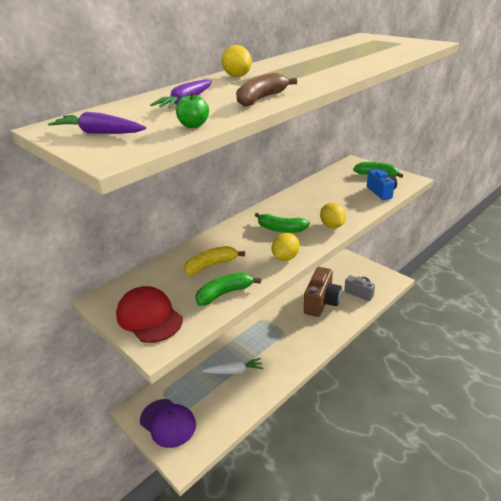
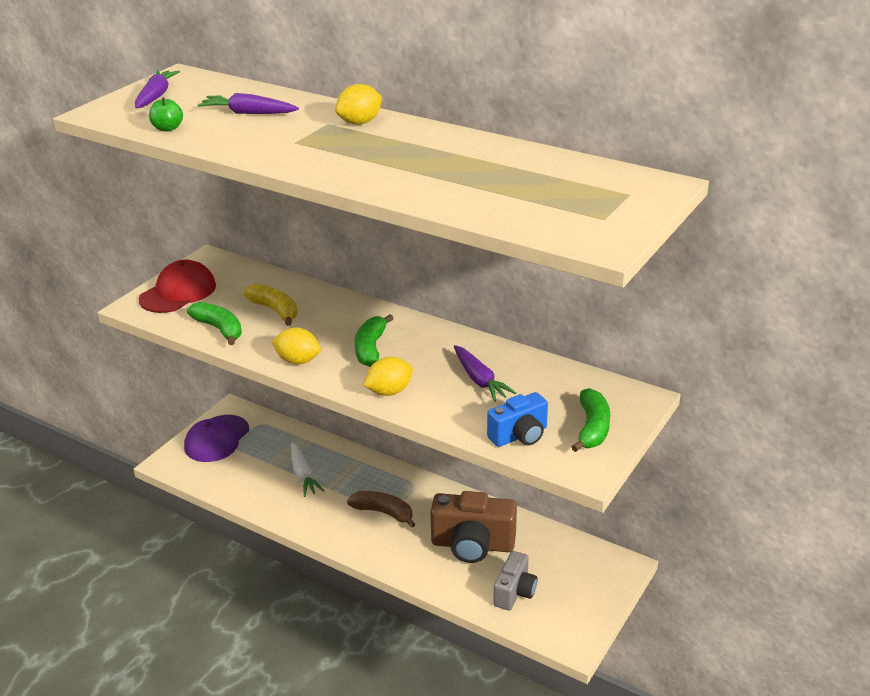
camera: 75 degrees right, 0 degrees up
(261, 99) = (254, 147): brown banana -> brown banana (383, 512)
(327, 198) = (479, 380): none -> purple carrot

